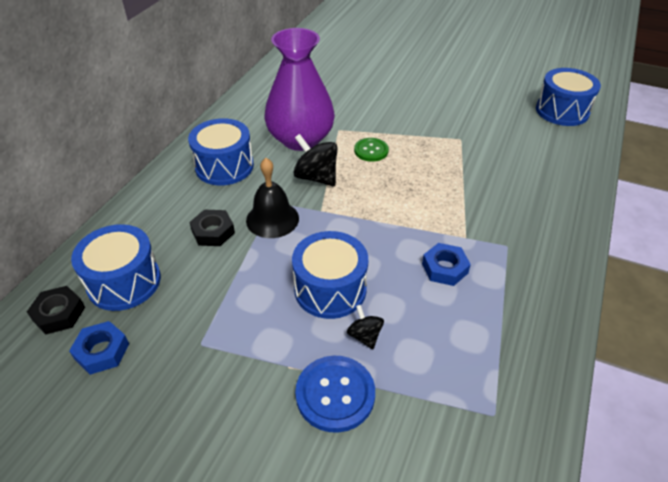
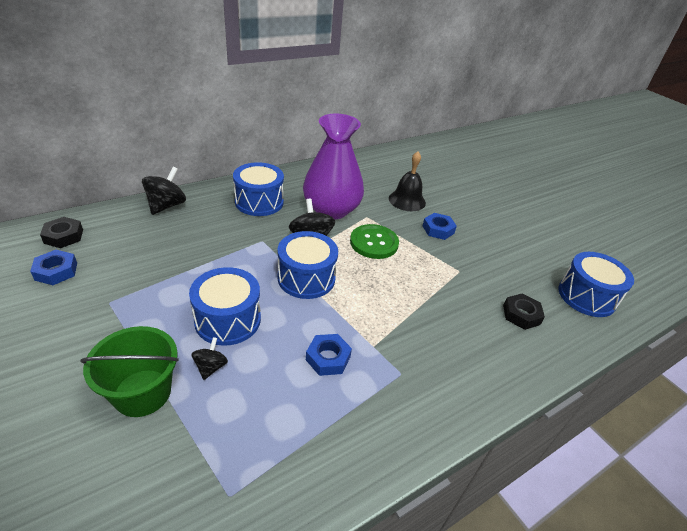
camera: 30 degrees right, 5 degrees down
(124, 282) = (117, 239): blue drum -> blue drum (306, 278)
(133, 220) = (166, 206): none -> black spinning top
(213, 232) = (202, 238): black nut -> black nut (521, 315)
(272, 219) = (248, 251): black bell -> black bell (407, 200)
(335, 394) = (142, 392): blue button -> green bucket
(371, 151) = (374, 243): green button -> green button, size x1.54
(408, 111) = (438, 229): none -> blue nut

